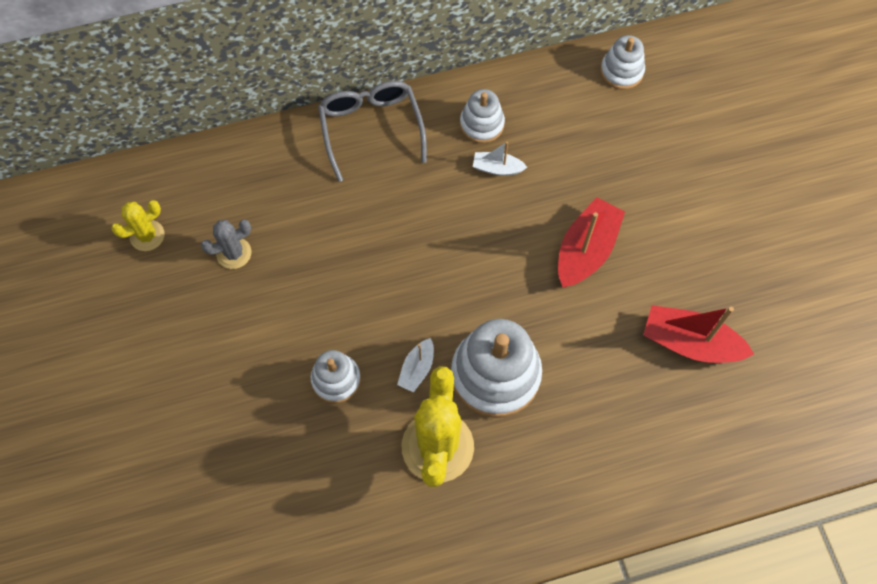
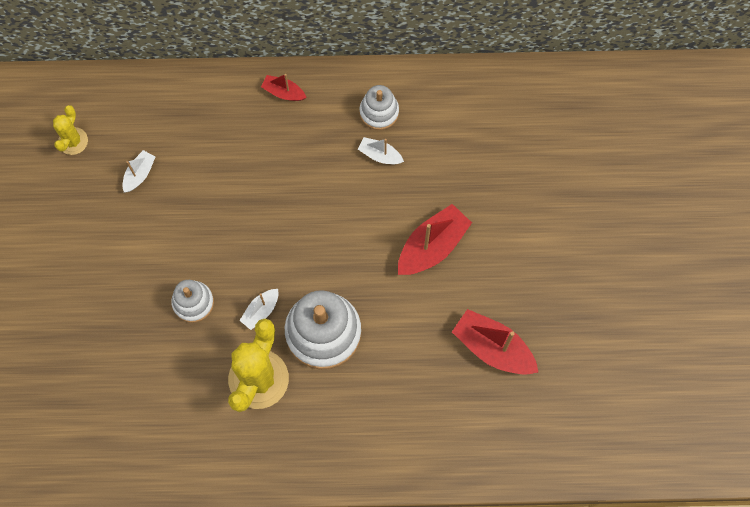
camera: 15 degrees right, 5 degrees up
(147, 235) = (73, 141): yellow cactus -> yellow cactus turned 60 degrees counterclockwise
(234, 253) = (139, 174): grey cactus -> white boat
(371, 128) = (283, 92): grey glasses -> red boat
(621, 71) = (516, 93): white stacking toy -> none

